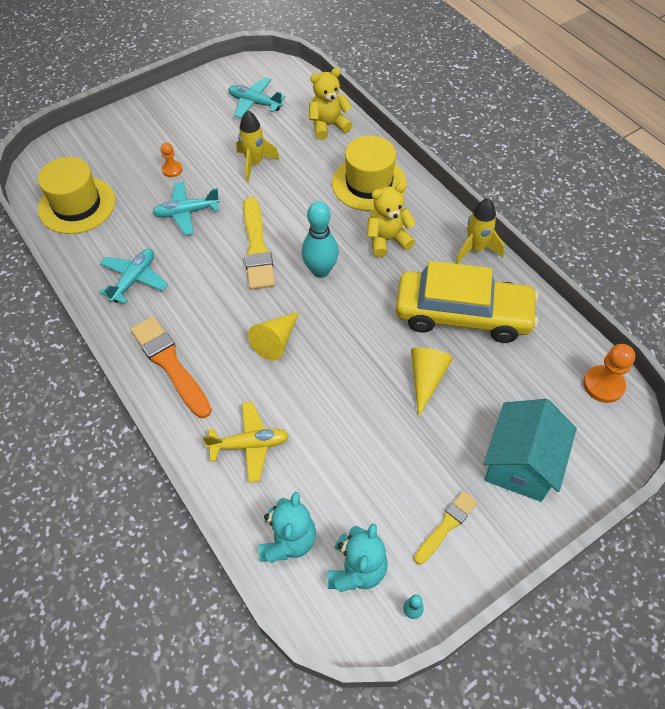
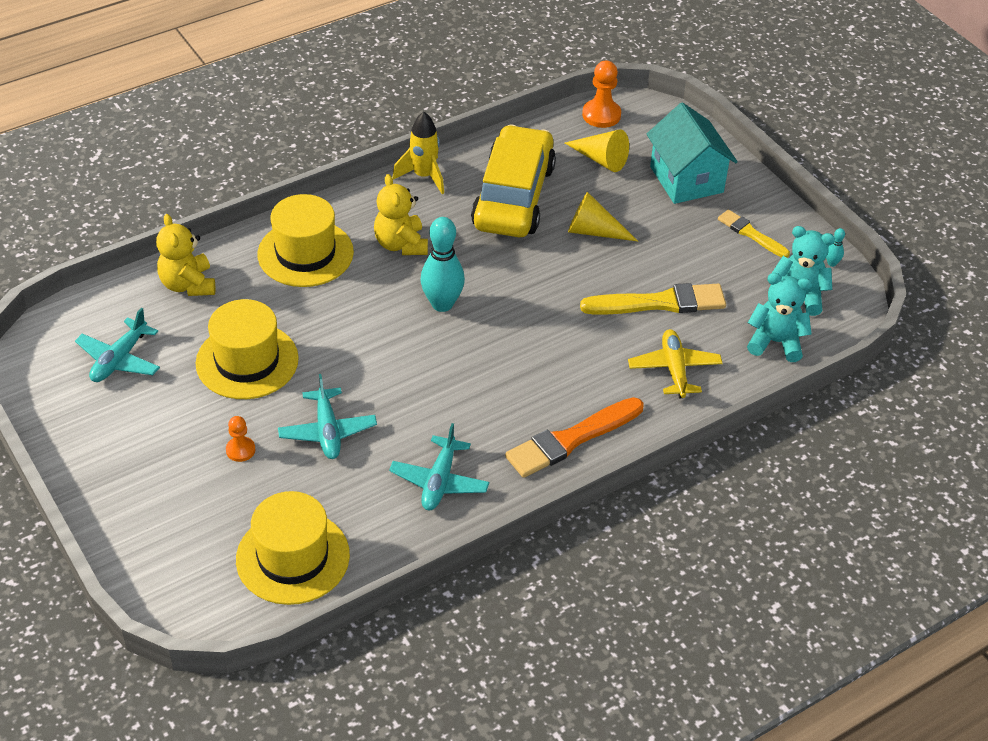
camera: 90 degrees left, 10 degrees down
(134, 279) = (439, 481): turquoise plane -> turquoise plane turned 105 degrees counterclockwise
(254, 164) = (247, 361): yellow rocket -> yellow hat
(257, 248) = (399, 360): yellow brush -> yellow brush (659, 303)
(276, 341) = (541, 345): yellow cone -> yellow cone (601, 159)
(520, 464) = (686, 179): turquoise house -> turquoise house turned 45 degrees clockwise

